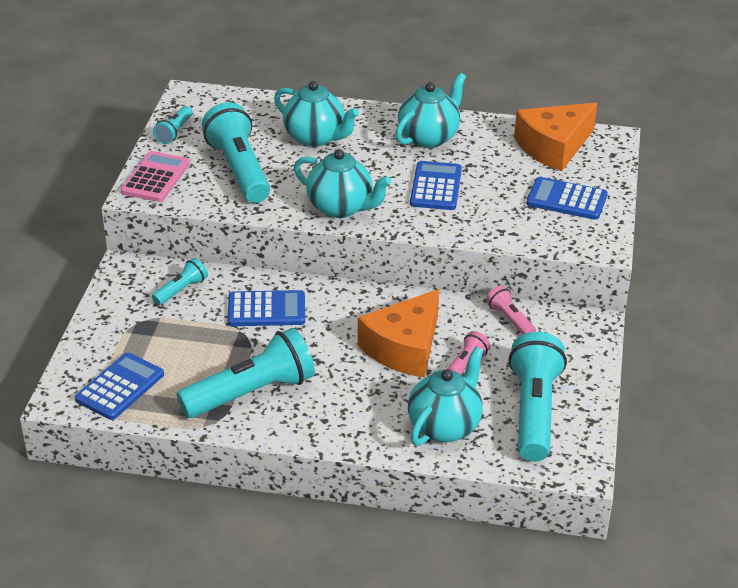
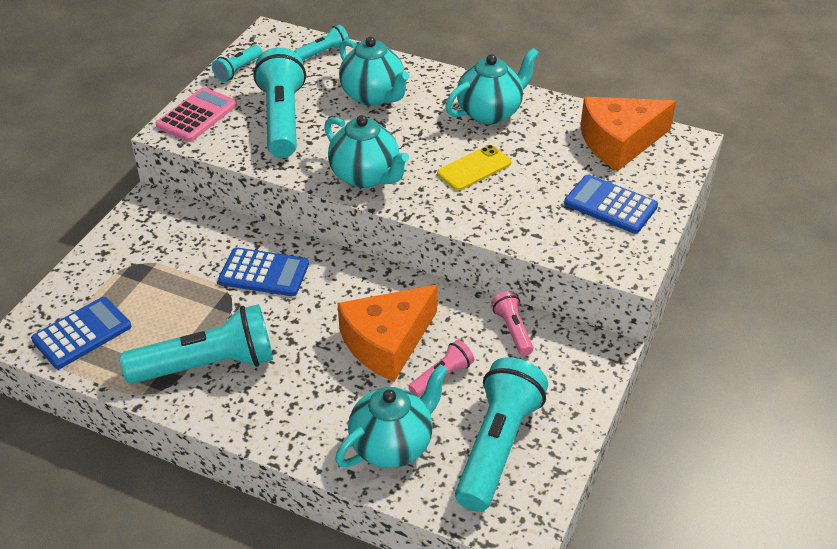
camera: 15 degrees right, 5 degrees up
(181, 290) = (190, 236): turquoise flashlight -> turquoise flashlight (323, 52)
(435, 187) = (474, 168): blue calculator -> yellow phone

